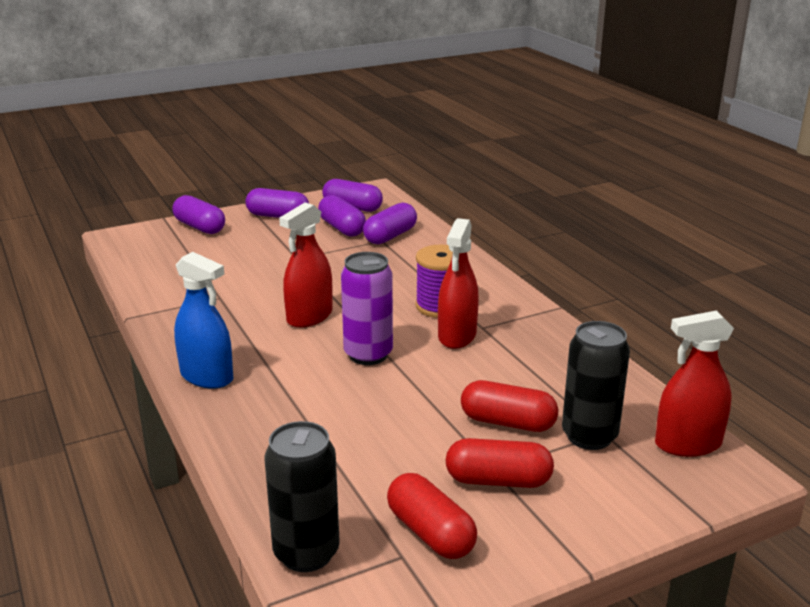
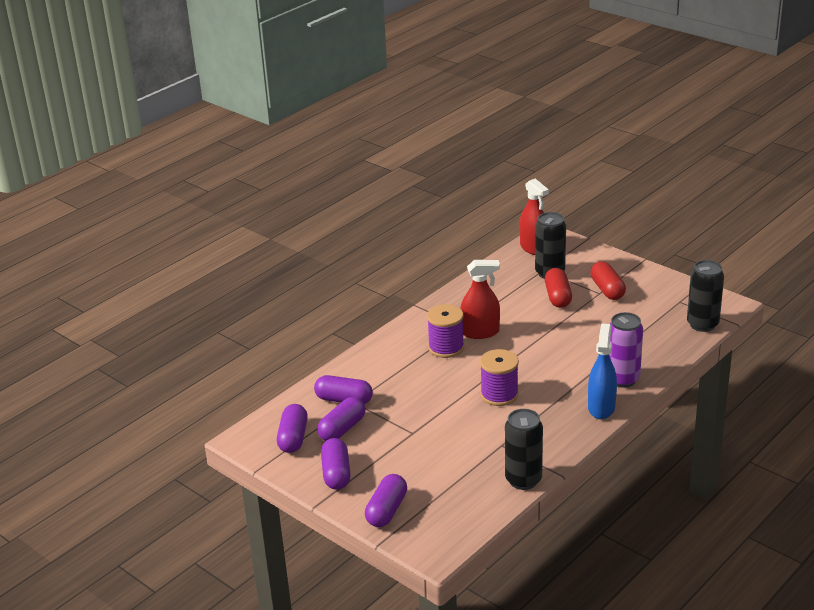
camera: 110 degrees left, 5 degrees up
(150, 295) = (523, 480): none -> black can
(309, 316) = (499, 395): red spray bottle -> purple spool
(368, 355) = (528, 357): purple can -> purple can (622, 379)
(430, 533) = (659, 298): red capsule -> none

